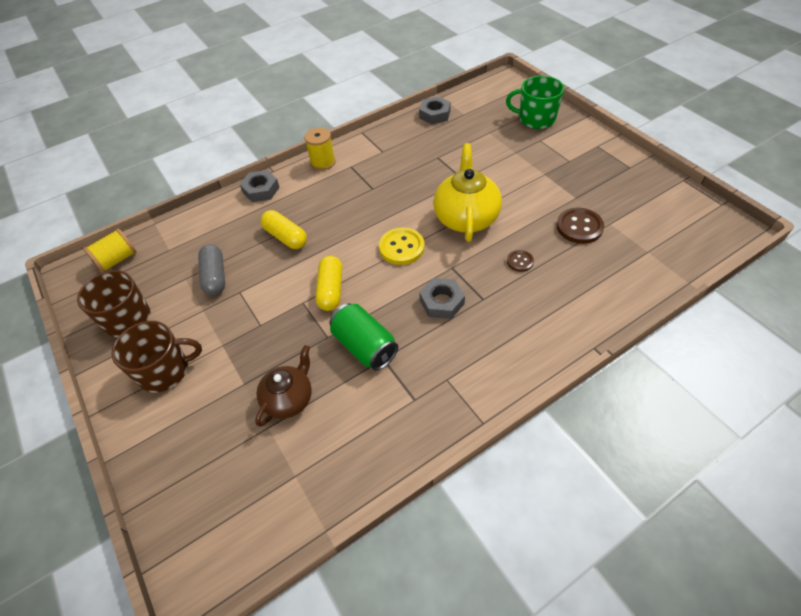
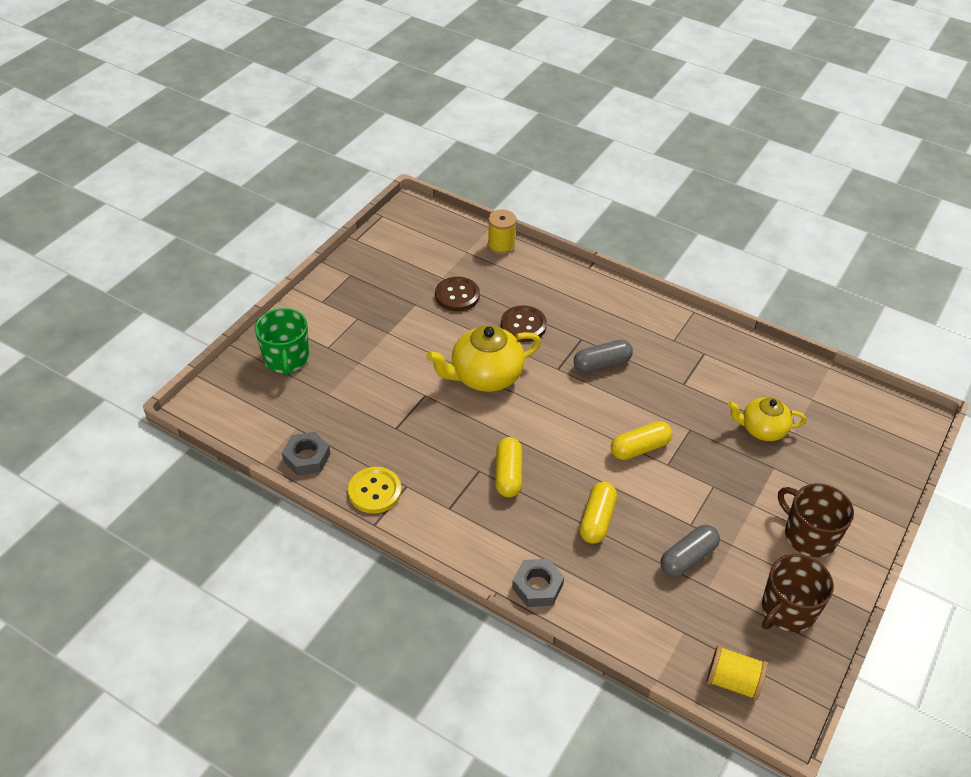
camera: 120 degrees left, 5 degrees down
(289, 399) = (762, 429): brown teapot -> yellow teapot
(323, 162) = (455, 541): yellow spool -> yellow spool (501, 246)
(358, 202) = (508, 474): none -> yellow capsule
(365, 346) = (681, 399): green can -> none
(401, 247) = (554, 413): yellow button -> yellow button (375, 491)
(442, 302) = (602, 364): grey nut -> grey capsule
(520, 261) = (523, 325): brown button -> brown button, size x1.79

